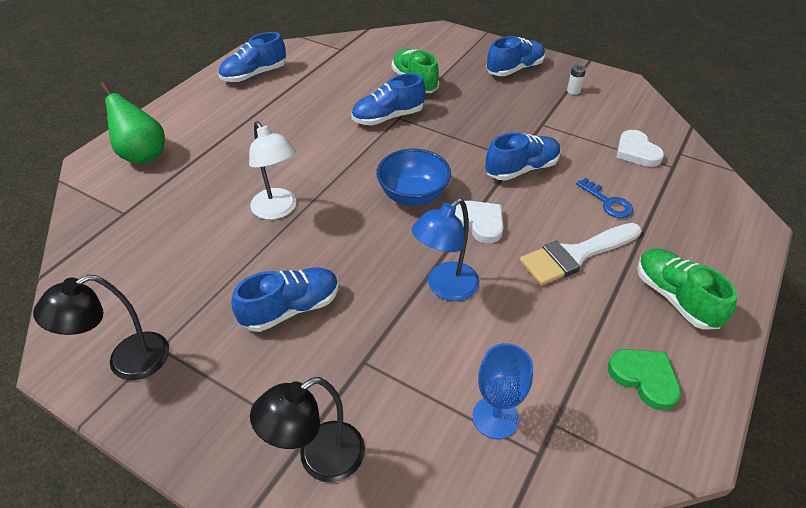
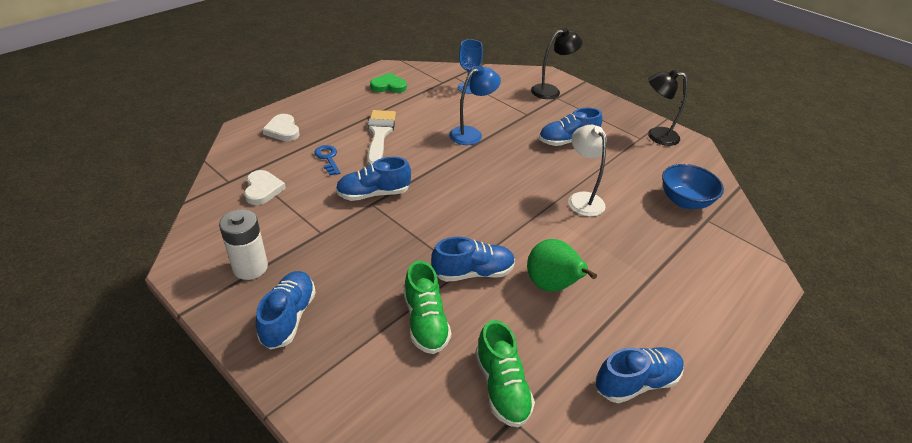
camera: 170 degrees left, 5 degrees down
(126, 362) = (656, 135): black lamp -> black lamp turned 150 degrees counterclockwise
(143, 155) = (722, 275): green pear -> green pear (551, 286)
(413, 195) = (473, 190): blue bowl -> blue bowl (684, 201)
(480, 222) = (430, 163): white heart -> white heart (283, 130)
(515, 69) = (289, 317): blue shoe -> blue shoe turned 120 degrees clockwise
(573, 91) = (250, 267): white battery -> white battery, size x2.13
(575, 255) = (379, 134): white brush -> white brush turned 75 degrees counterclockwise
(644, 378) = (388, 86): green heart -> green heart turned 120 degrees clockwise
(675, 298) = (340, 107): green shoe -> green shoe (501, 387)

